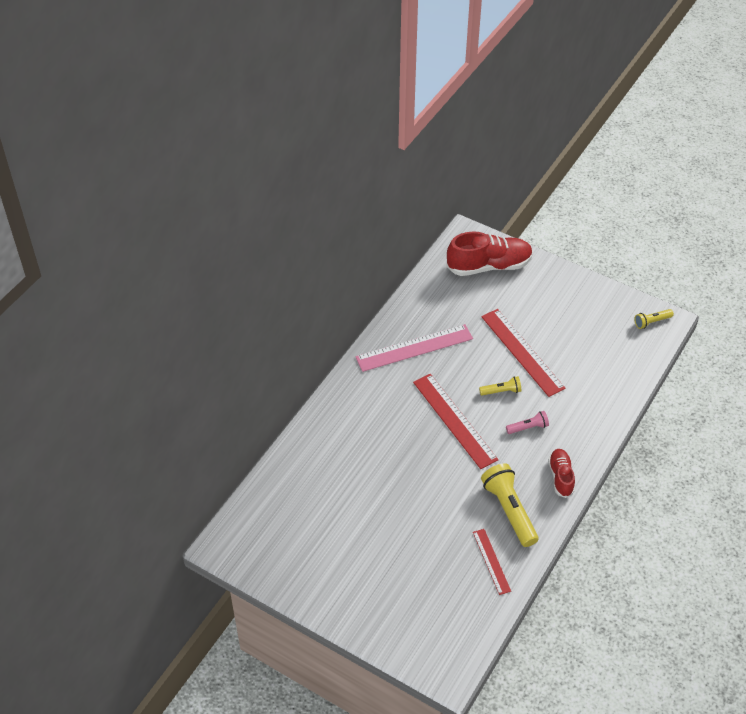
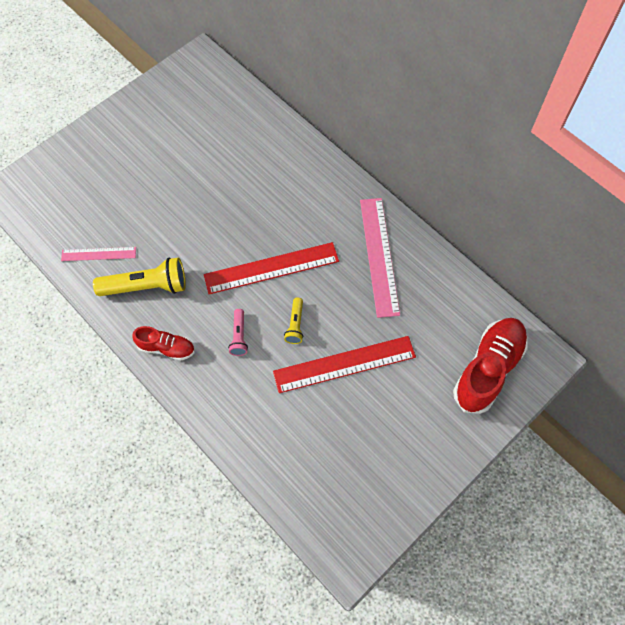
camera: 105 degrees right, 15 degrees up
(489, 266) = (488, 369): red shoe -> red shoe turned 150 degrees counterclockwise
(491, 561) = (98, 254): red ruler -> pink ruler
(652, 322) = (351, 538): yellow flashlight -> none

